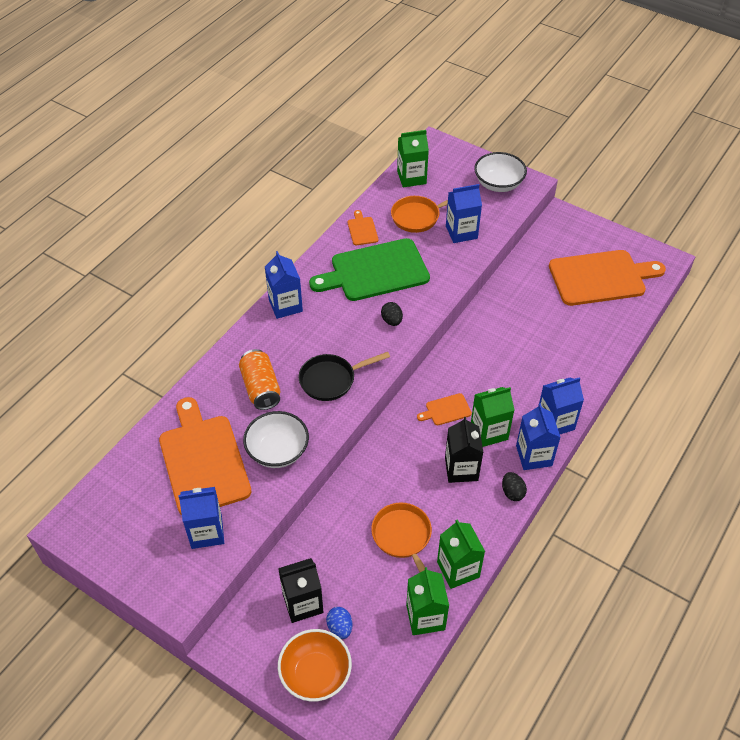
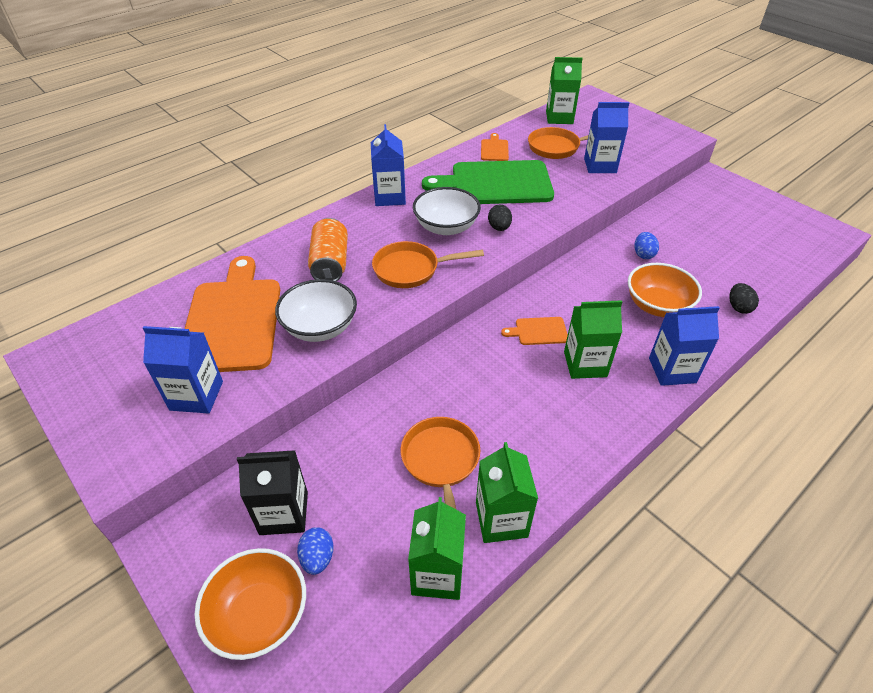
camera: 15 degrees right, 5 degrees down
(331, 380) = (411, 269): black pan -> orange pan
(461, 469) = (539, 398): black carton -> none
(498, 184) = (650, 134): white bowl -> white bowl (446, 227)
(512, 492) = (599, 439): black egg -> black egg (738, 307)
(514, 315) = (643, 254): none -> blue egg
(534, 365) = (657, 305): none -> orange bowl
(534, 456) = (637, 402): blue carton -> none
(601, 277) = (752, 236): orange cutting board -> none

